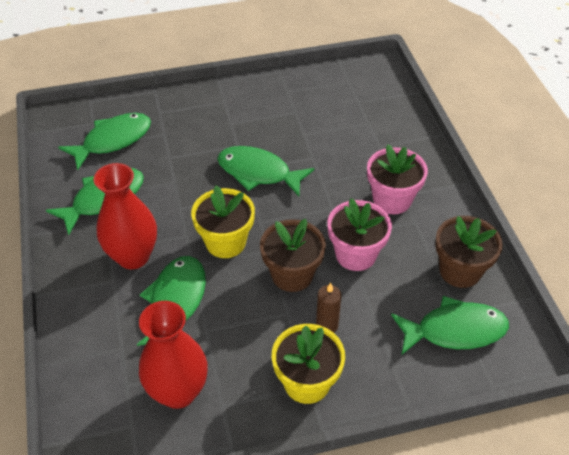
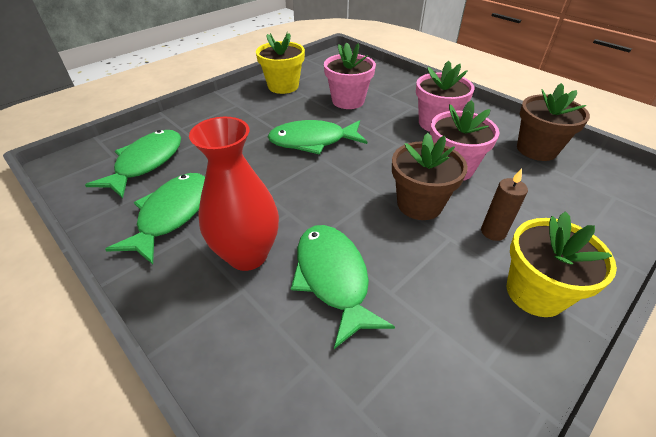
camera: 30 degrees left, 5 degrees down
(178, 392) = (425, 379): red vase -> none
(225, 242) = (333, 203): yellow flower pot -> yellow flower pot (283, 86)
(331, 137) = (348, 101): none -> pink flower pot
(454, 330) = (586, 190): green fish -> none

